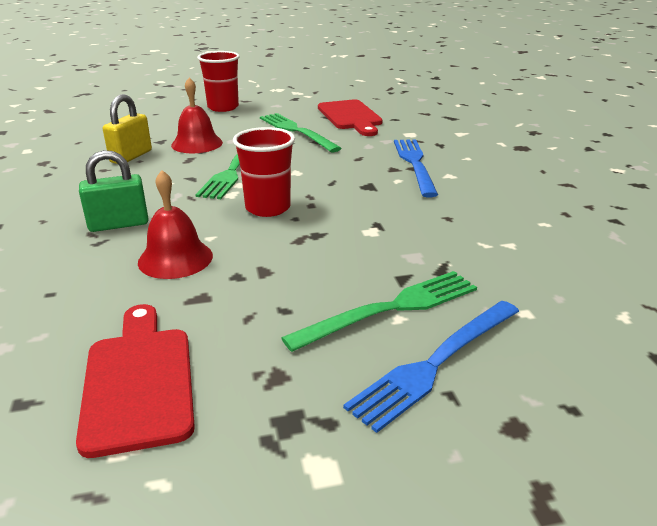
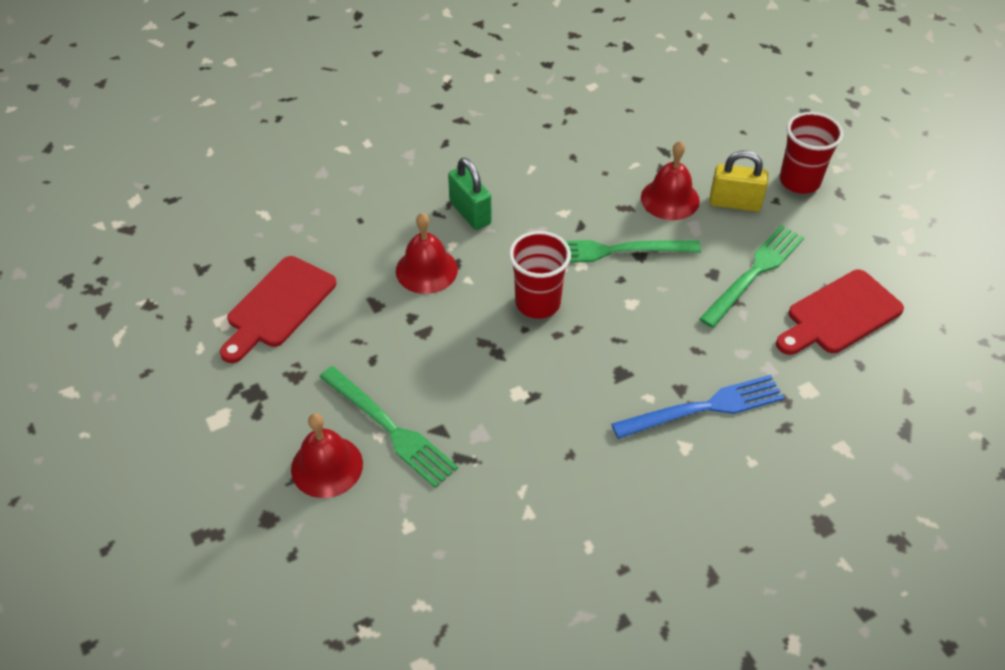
camera: 75 degrees right, 20 degrees up
(131, 156) = (612, 163): yellow padlock -> yellow padlock (734, 203)
(139, 381) = (278, 306): red cutting board -> red cutting board turned 150 degrees clockwise
(435, 363) = (327, 466): blue fork -> red bell

